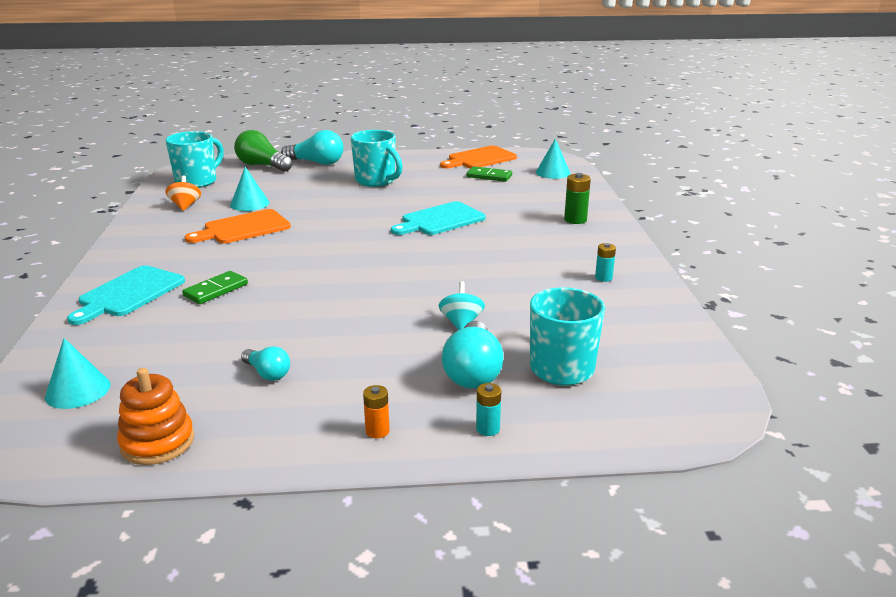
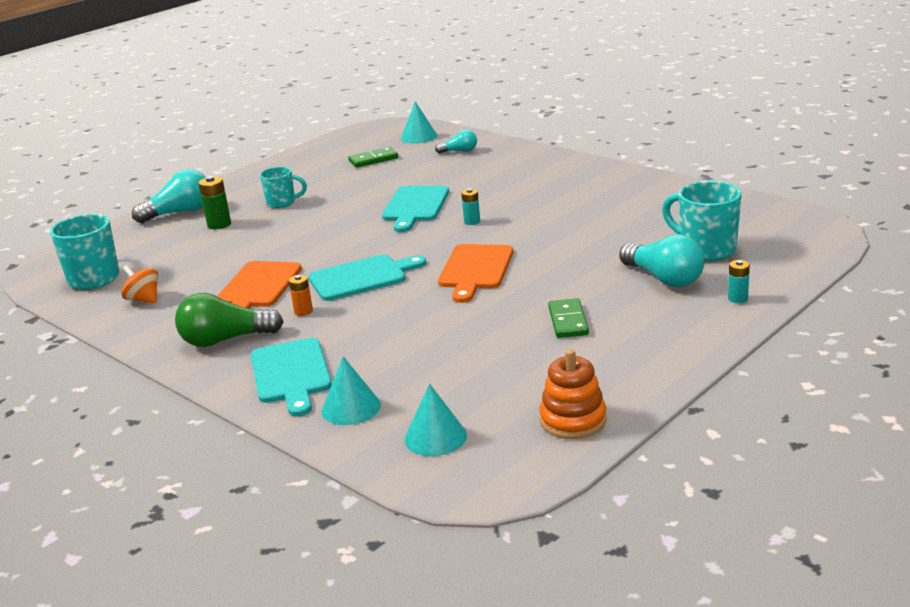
camera: 40 degrees left, 0 degrees up
(216, 290) = (361, 333): green domino -> green domino (568, 321)
(249, 204) = (207, 269): turquoise cone -> turquoise cone (351, 408)
(262, 166) = (126, 237): green light bulb -> green light bulb (225, 340)
(267, 373) = (543, 351): turquoise light bulb -> turquoise light bulb (459, 151)
(302, 252) = (362, 277): none -> turquoise cutting board
(376, 181) = (282, 203): turquoise mug -> turquoise mug, size x0.62
(377, 431) = (685, 335): orange battery -> orange battery (303, 311)
(461, 323) = (593, 258): turquoise spinning top -> none
(479, 158) = (330, 149): orange cutting board -> orange cutting board (475, 270)
(575, 220) = (515, 163): green battery -> green battery (219, 224)
(603, 278) = (617, 190): turquoise battery -> turquoise battery (472, 221)

